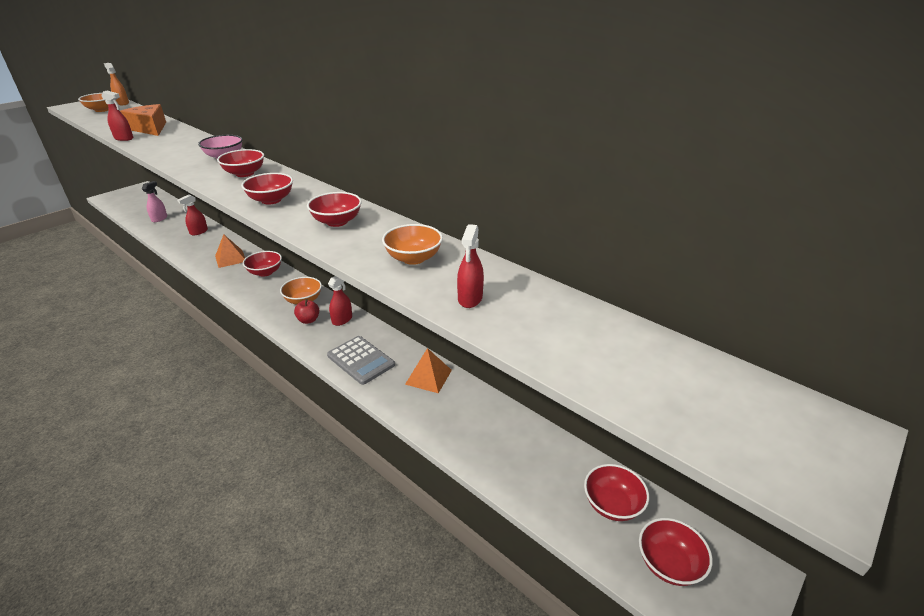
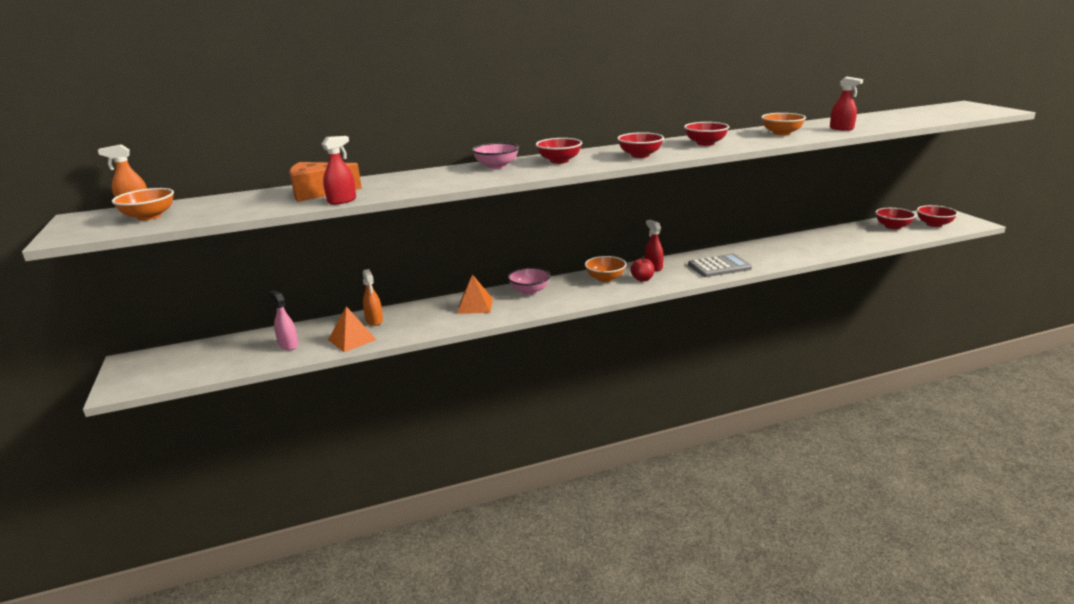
camera: 60 degrees left, 10 degrees down
(198, 232) = (374, 321): red spray bottle -> orange spray bottle
(265, 272) = (529, 291): red bowl -> pink bowl
(428, 377) = (755, 249): orange pyramid -> orange pyramid (352, 339)

